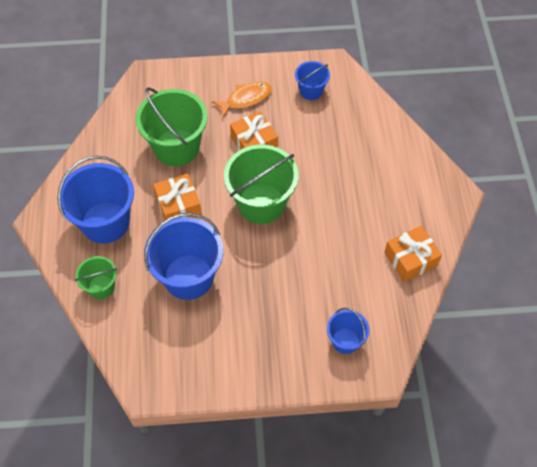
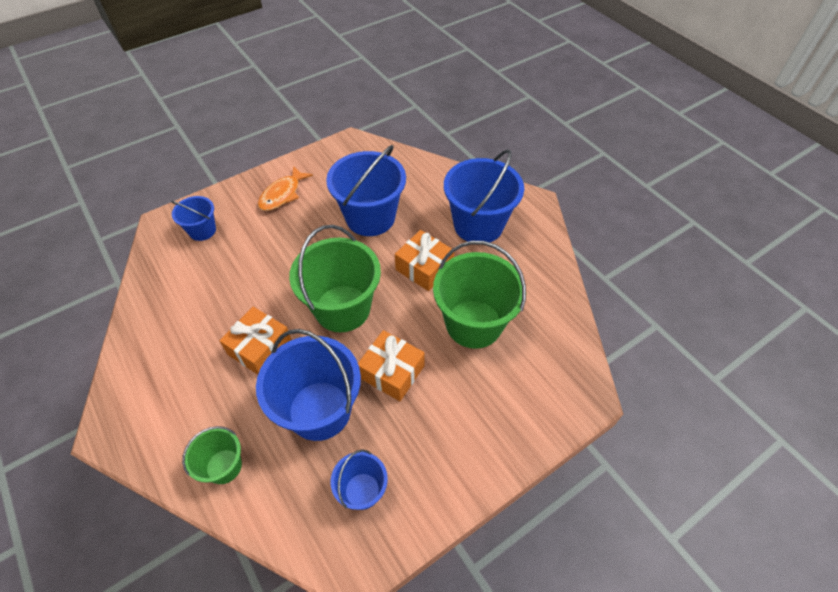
camera: 150 degrees right, 5 degrees down
(101, 287) = (437, 181): green bucket -> green bucket (224, 466)
(246, 99) = (441, 429): orange fish -> orange fish (282, 194)
(314, 142) = (319, 410): none -> blue bucket
(410, 259) = (155, 325): orange gift -> orange gift (260, 348)

